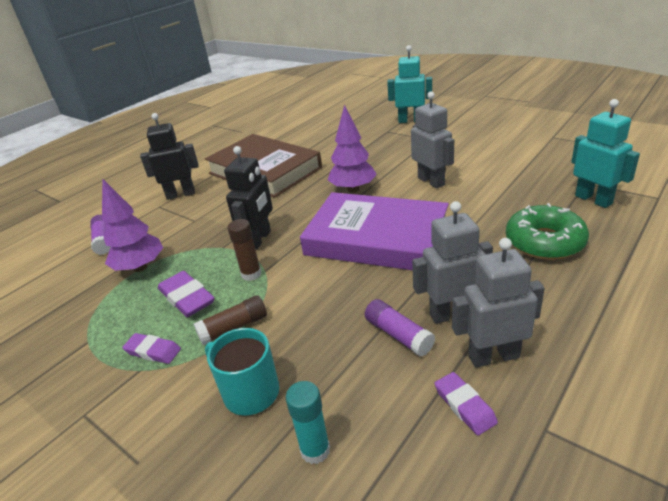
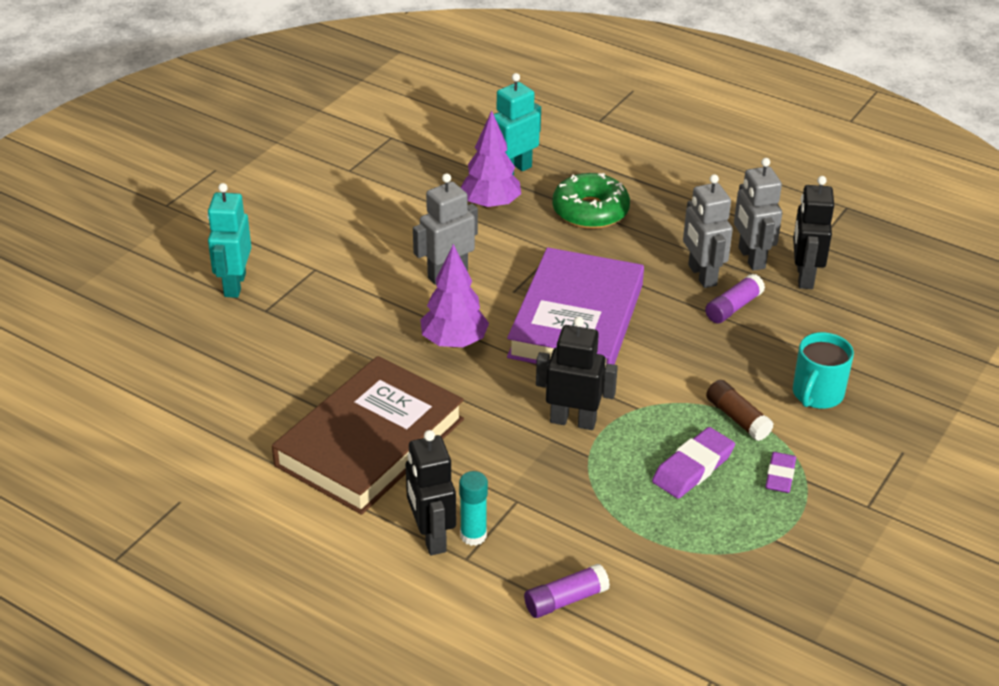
camera: 100 degrees left, 5 degrees up
(140, 267) = (634, 531): purple tree -> purple tree (490, 205)
(251, 274) = (646, 418): brown glue stick -> none
(315, 450) = (863, 351): turquoise glue stick -> turquoise glue stick (473, 535)
(464, 405) = (804, 276): purple eraser -> black robot

